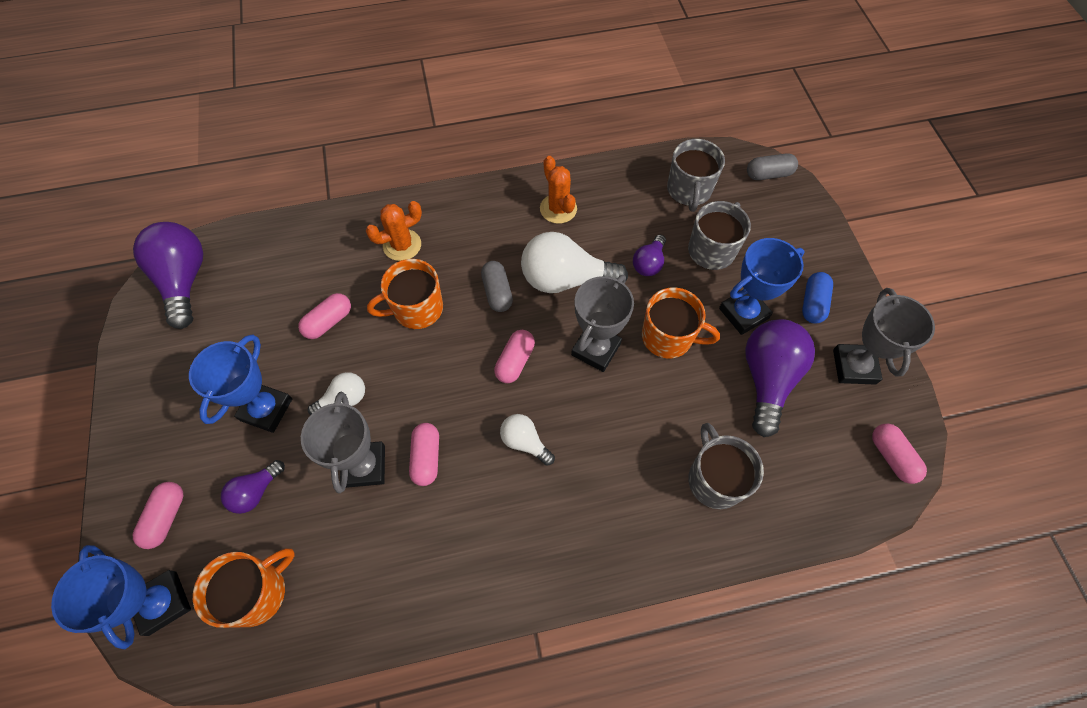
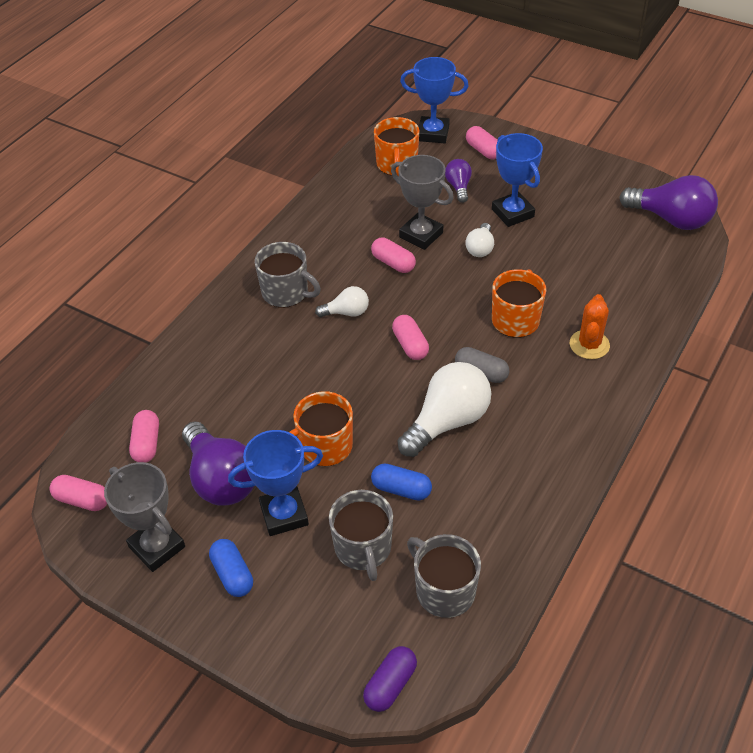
camera: 135 degrees right, 15 degrees down
(328, 322) = (554, 270): pink capsule -> pink capsule (147, 444)
(558, 209) = (526, 469): orange cactus -> none
(596, 349) = (366, 395): grey trophy -> none
(649, 263) = (401, 489): purple light bulb -> blue capsule
(715, 479) = (203, 387): grey mug -> grey mug (286, 293)
(743, 313) = (284, 514): blue trophy -> blue trophy turned 60 degrees clockwise
(768, 174) = (390, 685): grey capsule -> purple capsule

